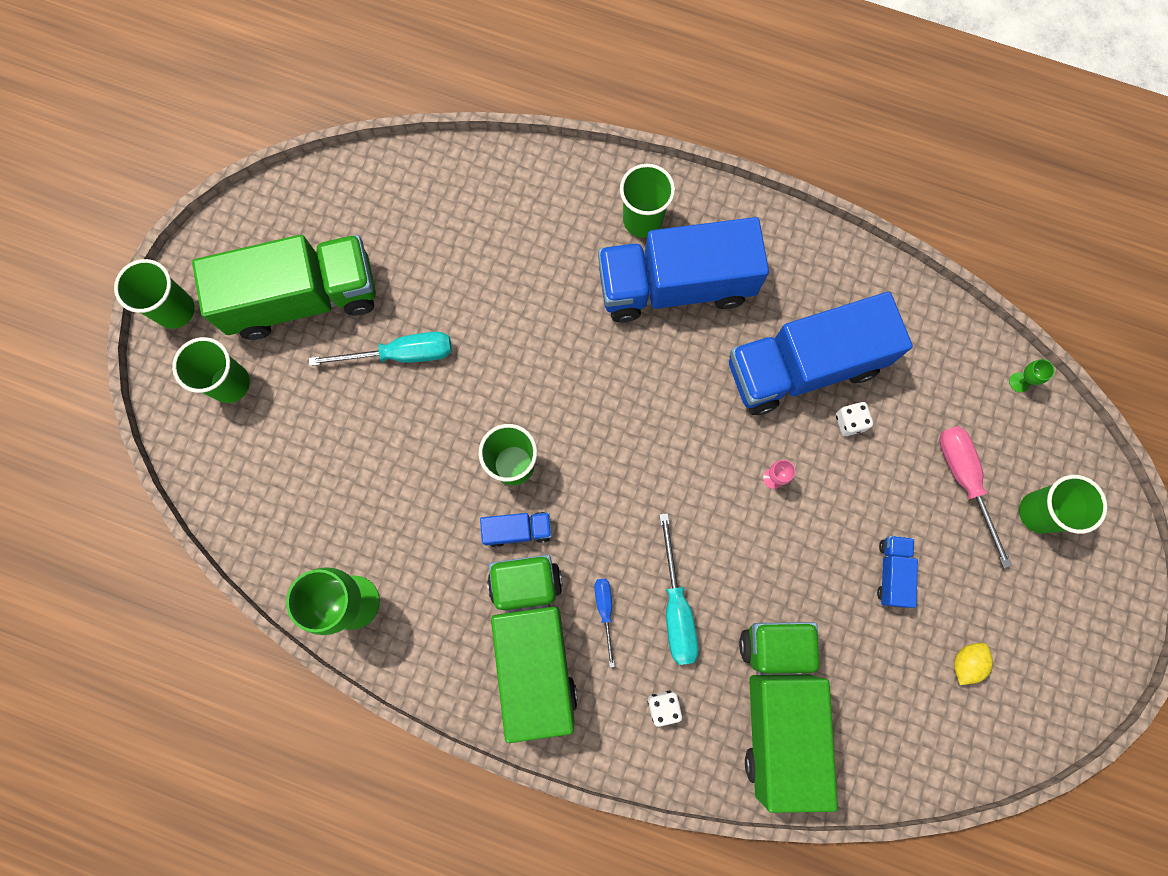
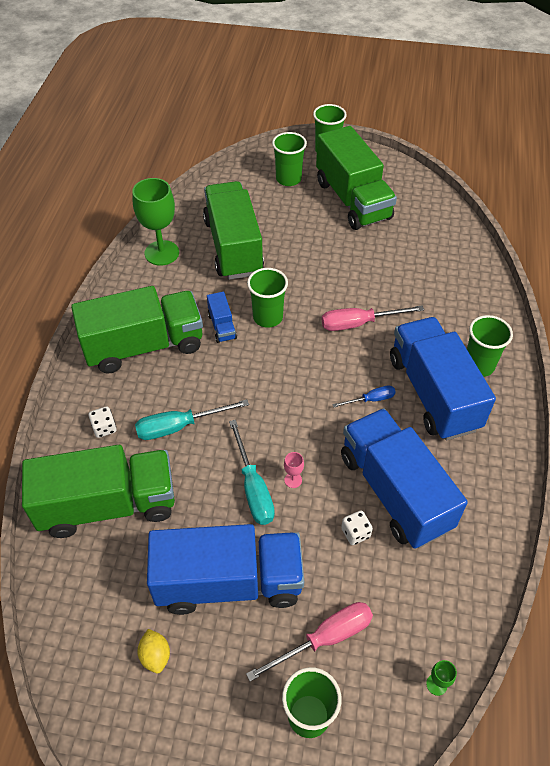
camera: 80 degrees right, 25 degrees down
(363, 492) = (233, 246): none -> green truck
(401, 354) = (329, 249): turquoise screwdriver -> turquoise screwdriver (253, 488)
(547, 346) = (359, 323): none -> pink screwdriver
(605, 611) = (171, 383): blue screwdriver -> blue screwdriver (371, 400)
(892, 572) = (229, 582): blue truck -> blue truck, size x2.38
(966, 662) = (155, 655): yellow lemon -> yellow lemon turned 45 degrees clockwise

